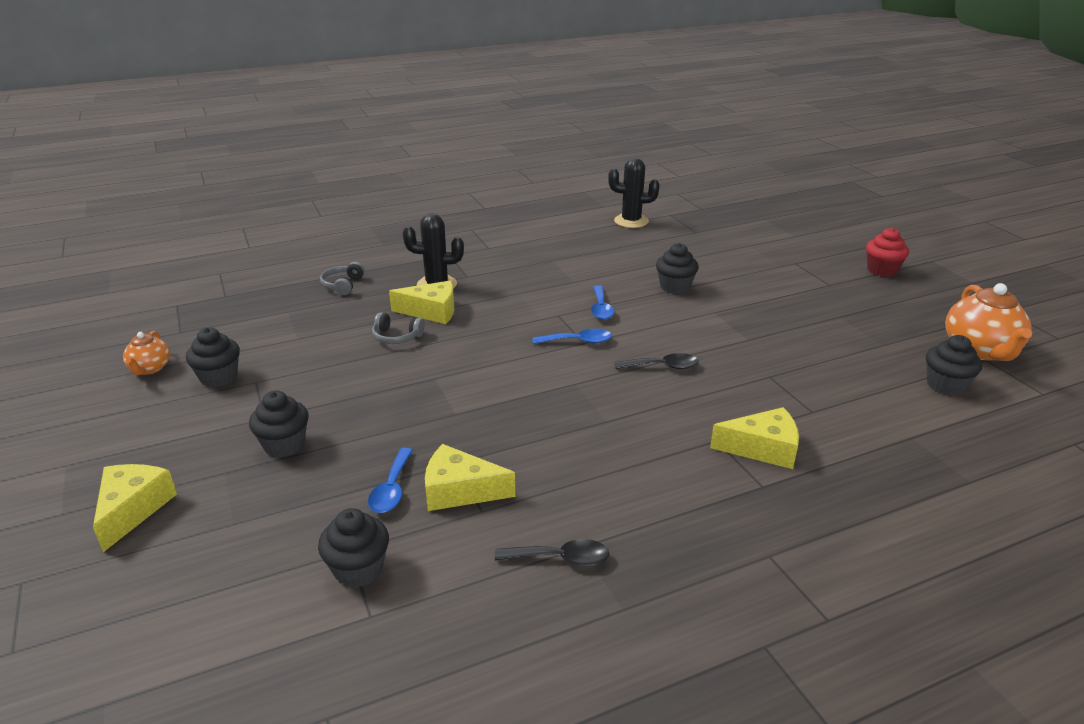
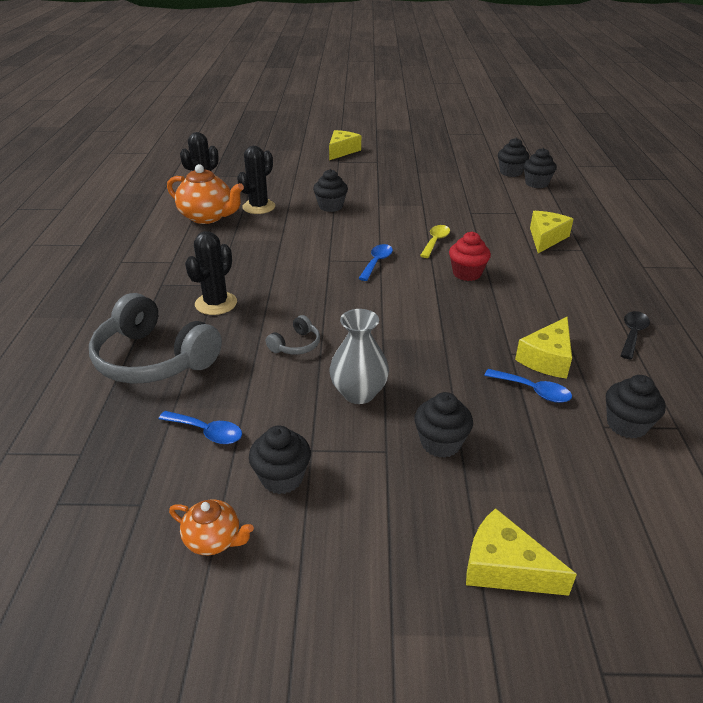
camera: 65 degrees left, 5 degrees up
(340, 385) = (358, 393): none -> grey vase
(343, 285) = (154, 359): grey headphones -> grey headphones, size x2.26
(431, 311) = (266, 317): yellow cheese -> yellow cheese (342, 151)
(601, 308) = (336, 241): blue spoon -> blue spoon (207, 432)
(629, 253) = (259, 207): none -> black cactus
(662, 366) = (435, 241): black spoon -> yellow spoon
(882, 270) = (374, 143): red cupcake -> red cupcake (467, 273)
(938, 414) = (536, 183): none -> black cupcake
(980, 350) = (482, 153): orange teapot -> orange teapot (208, 217)

